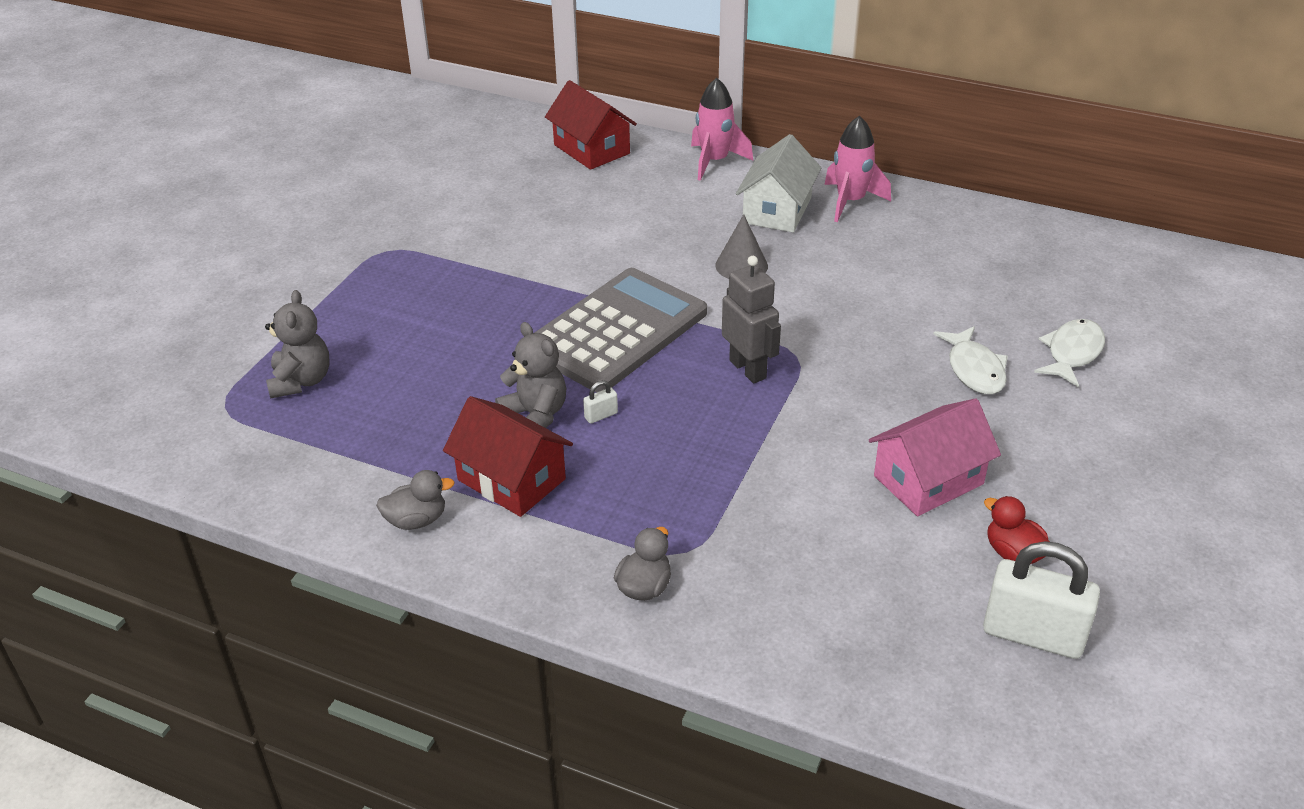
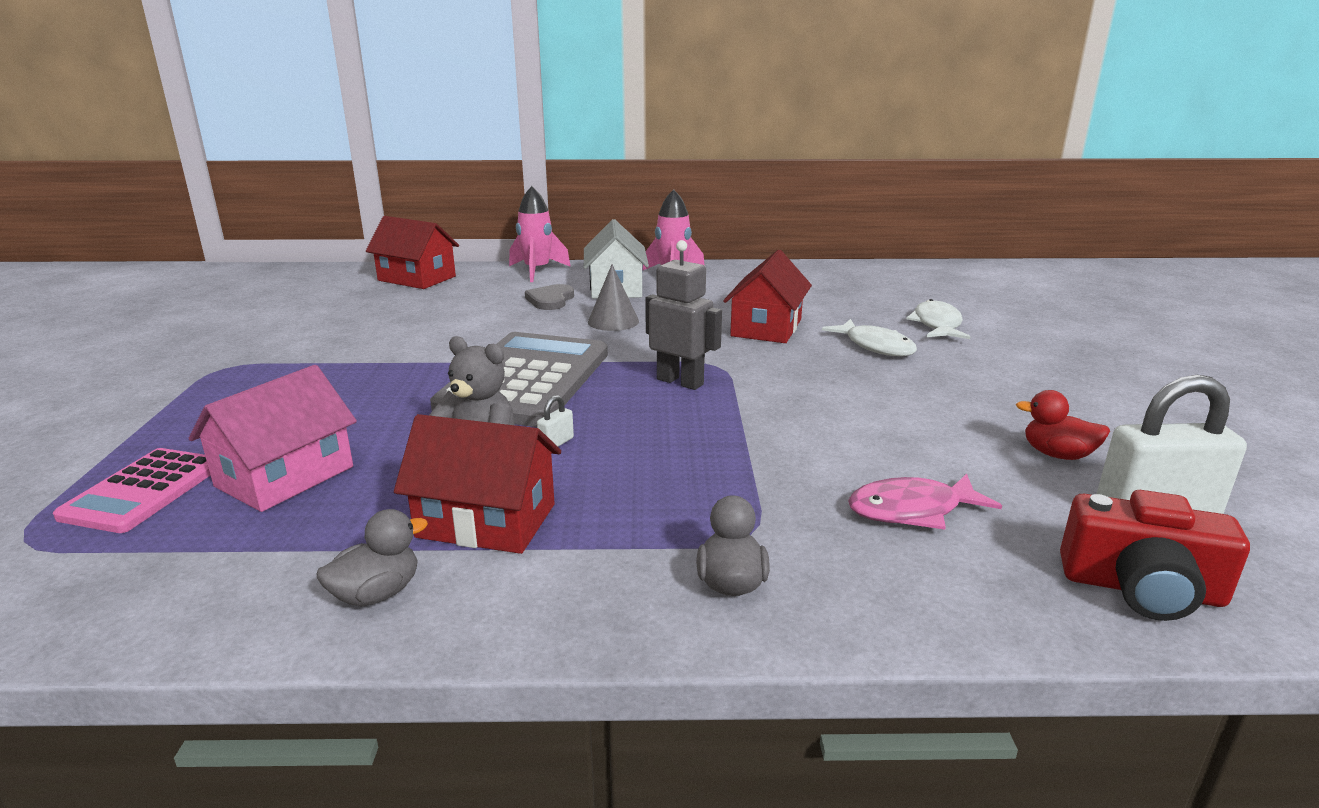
camera: 25 degrees left, 15 degrees down
(301, 381) = (143, 491): grey teddy bear -> pink calculator
(701, 216) = (550, 300): none -> grey heart
(829, 569) = (912, 510): none -> pink fish
(886, 313) = (766, 328): none -> red house
(928, 480) = (923, 421): pink house -> pink house (285, 476)
(938, 692) = (1141, 588): none -> red camera

